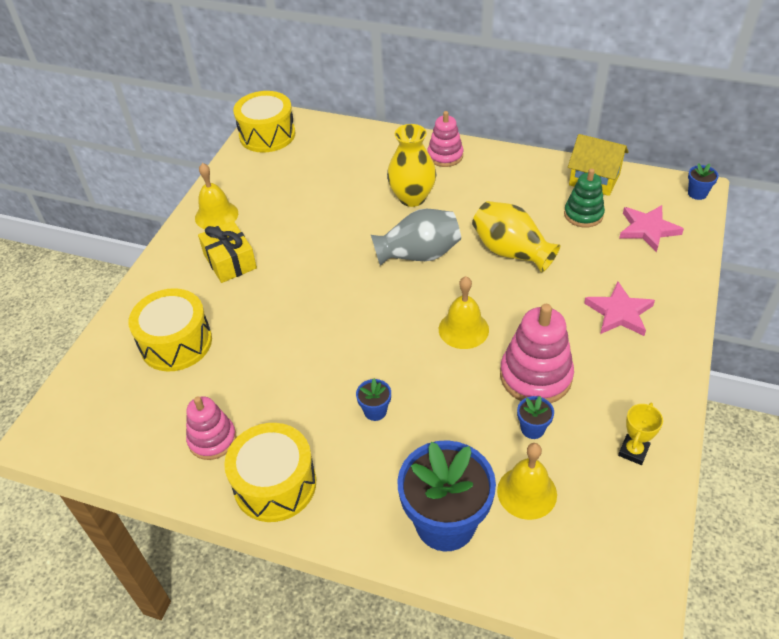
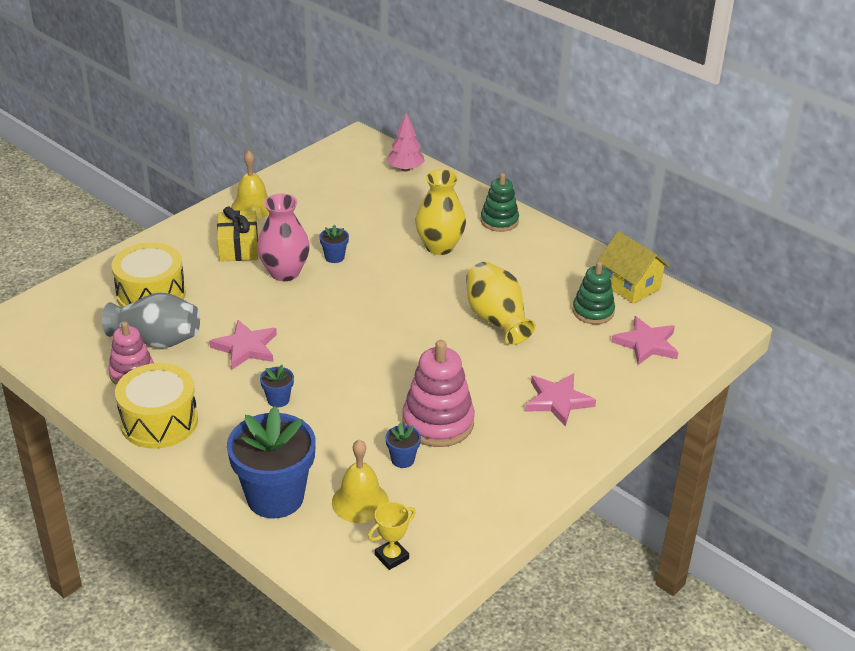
camera: 20 degrees right, 10 degrees down
(267, 135) = (345, 153): yellow drum -> none
(291, 272) = (284, 272): none -> pink vase
(307, 366) = (246, 347): none -> pink star
(330, 133) = (405, 169): none -> pink tree
(419, 254) = (409, 295): grey vase -> grey vase (157, 340)
(445, 156) = (499, 221): pink stacking toy -> green stacking toy
(463, 329) = (402, 366): yellow bell -> none
(633, 451) = (478, 507): yellow trophy -> yellow trophy (391, 557)
(697, 193) = (725, 330): blue flower pot -> blue flower pot (334, 257)

